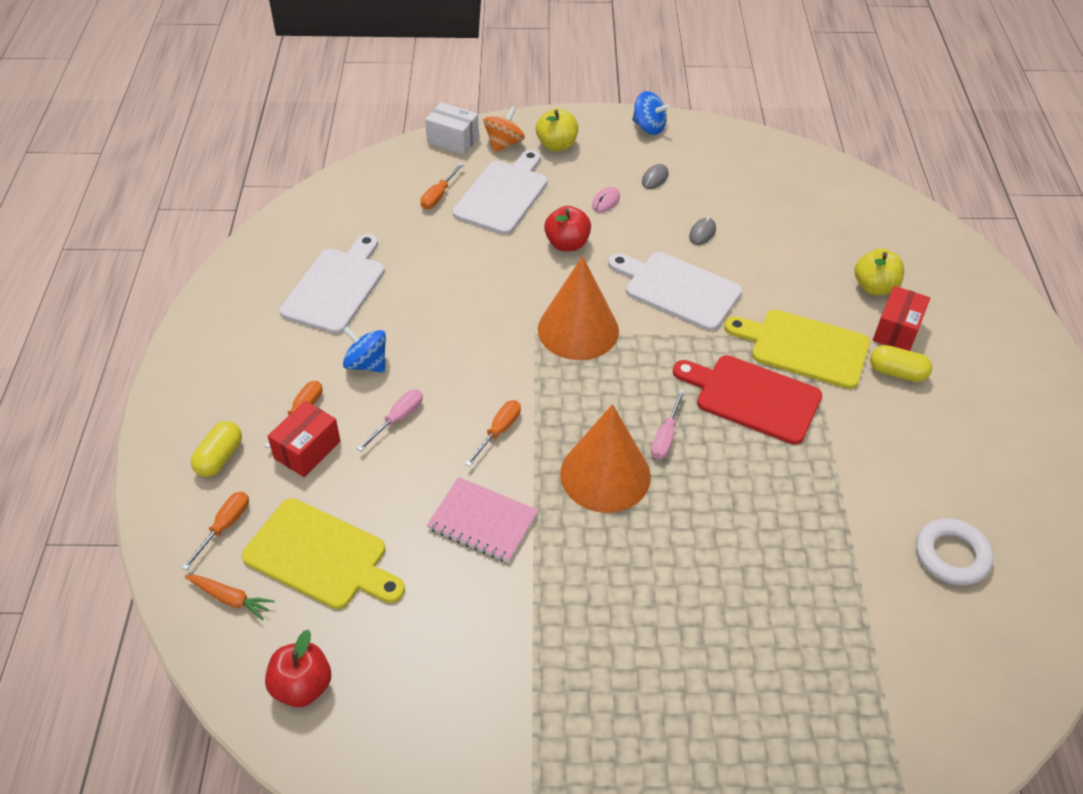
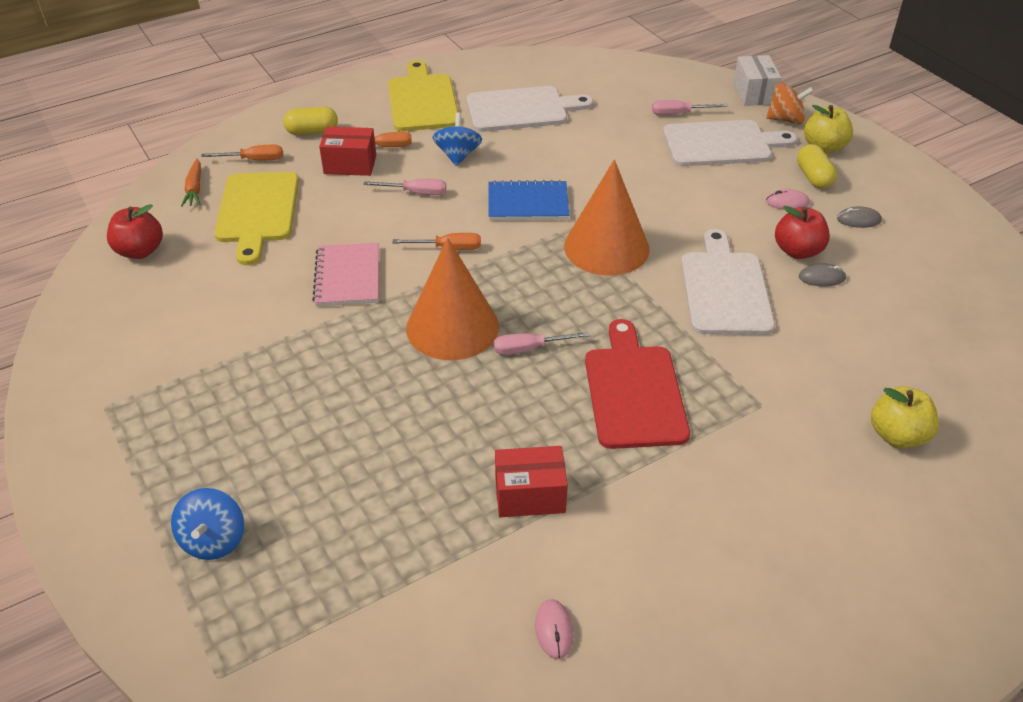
camera: 60 degrees right, 5 degrees down
(439, 195) = (679, 113): orange screwdriver -> pink screwdriver
(479, 349) = (528, 203): none -> blue notebook
(567, 244) = (704, 201): red apple -> red apple (797, 251)
(648, 127) = (926, 189): blue spinning top -> blue spinning top (214, 540)
(804, 347) = (741, 407): yellow cutting board -> yellow cutting board (422, 100)
(896, 330) = (849, 476): red box -> red box (530, 495)
(897, 373) = (783, 497): yellow capsule -> yellow capsule (813, 177)
(951, 555) = (554, 630): white ring -> pink mouse

